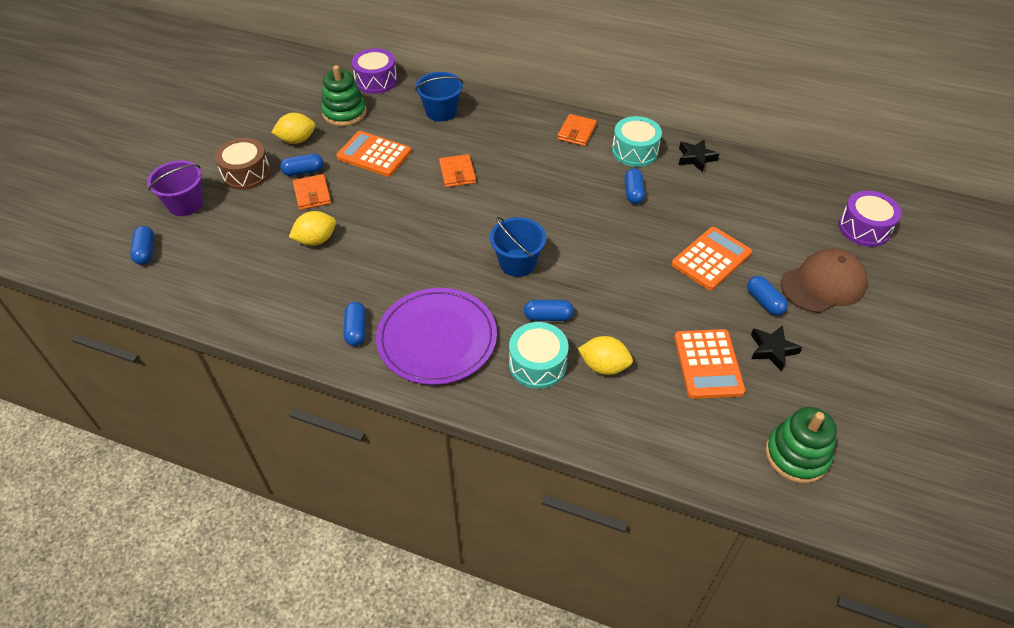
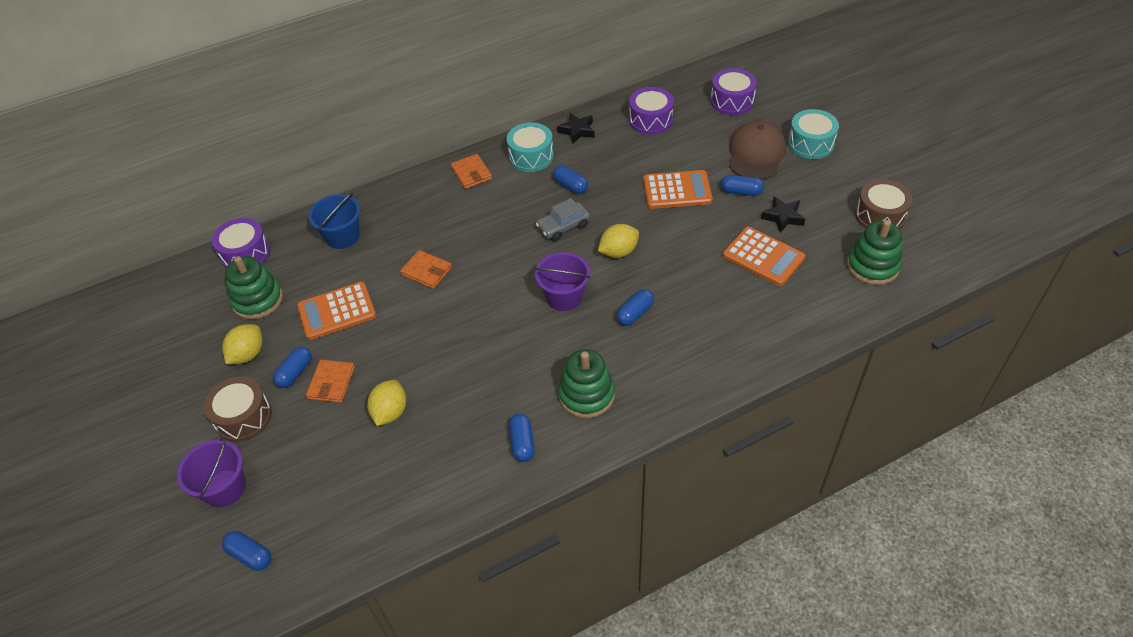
camera: 45 degrees left, 0 degrees up
(312, 194) = (331, 383): orange wallet -> orange wallet turned 75 degrees clockwise
(356, 330) = (522, 443): blue capsule -> blue capsule turned 45 degrees clockwise
(437, 339) = (586, 395): purple plate -> green stacking toy
(517, 263) = (564, 297): blue bucket -> purple bucket
(537, 364) = (672, 349): turquoise drum -> turquoise drum (811, 143)
(587, 216) = (563, 226): none -> grey car
(604, 366) = (711, 313): yellow lemon -> yellow lemon (618, 252)
(711, 259) = (677, 190): orange calculator -> orange calculator turned 90 degrees clockwise
(768, 192) = (650, 120): none -> purple drum
(868, 424) = (880, 216): none -> brown drum

